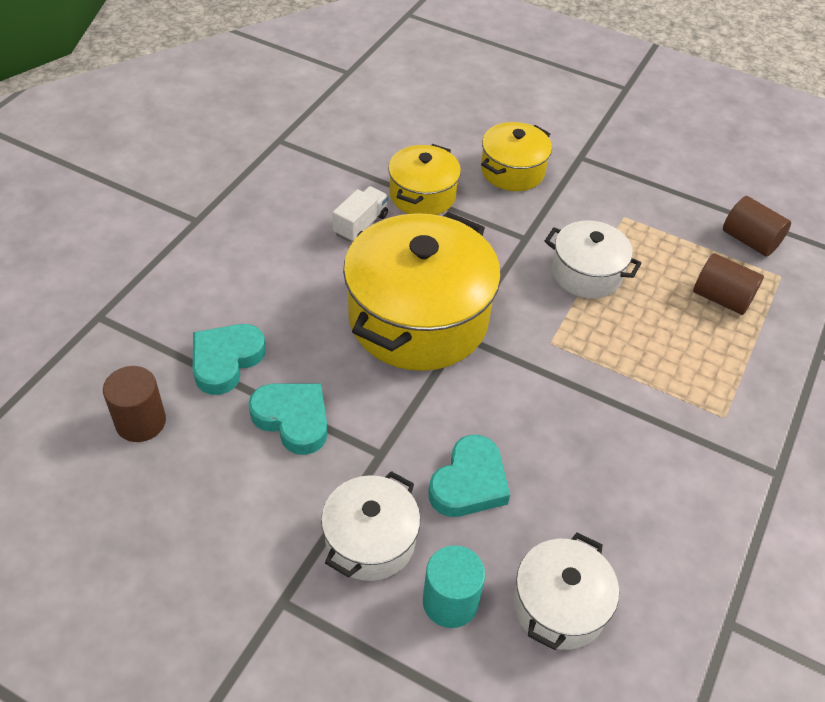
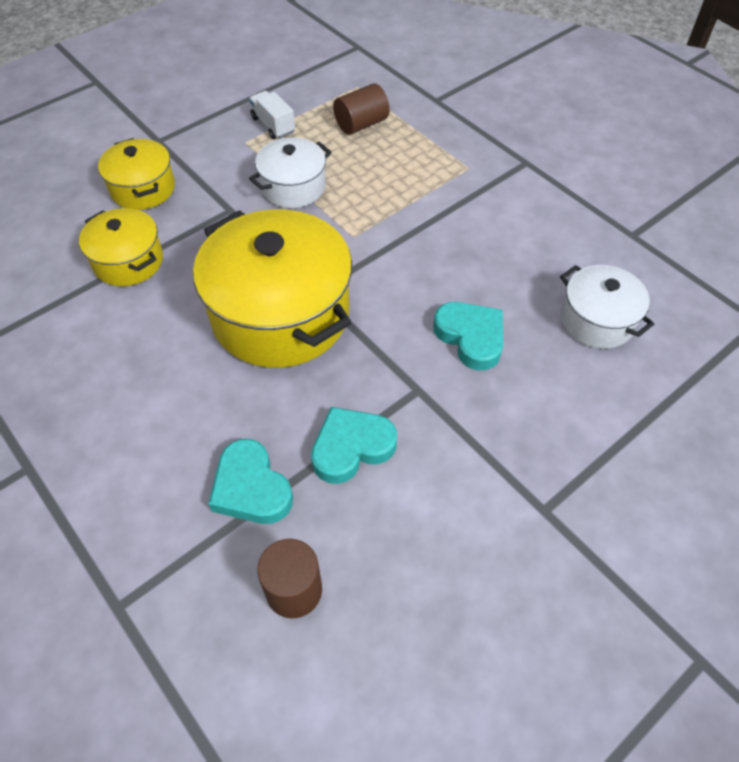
camera: 65 degrees left, 5 degrees up
(360, 225) = (135, 321): white truck -> white truck (273, 125)
(370, 541) = (504, 424): white pot -> none
(450, 602) = (576, 387): turquoise cylinder -> none
(750, 240) = (314, 86): brown cylinder -> none

